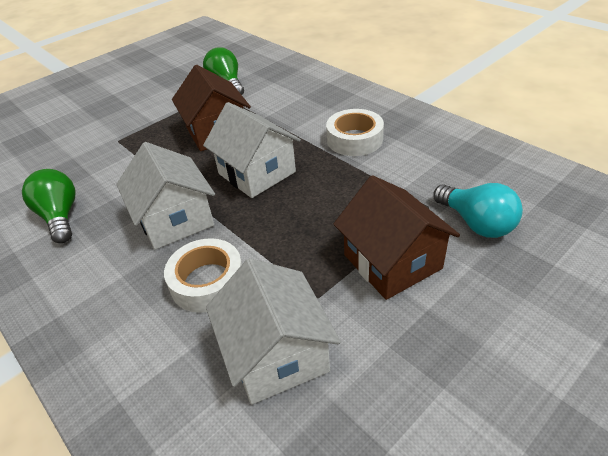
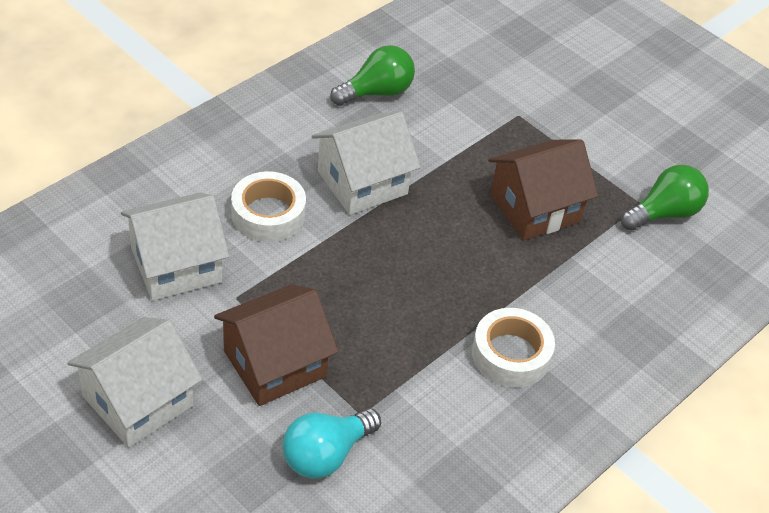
camera: 80 degrees right, 5 degrees up
(257, 173) = (441, 250): white house -> white house (138, 401)

